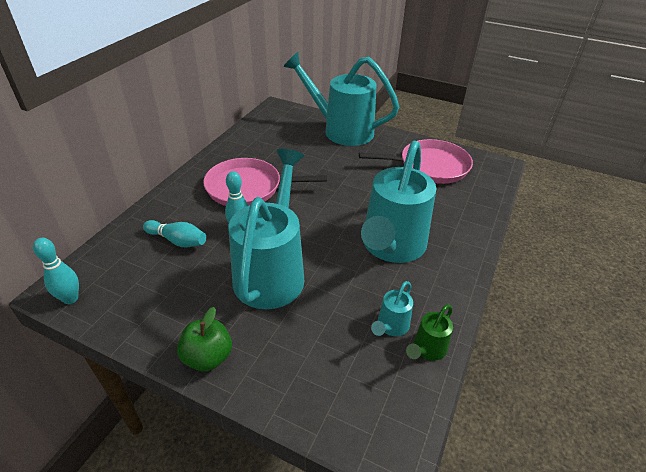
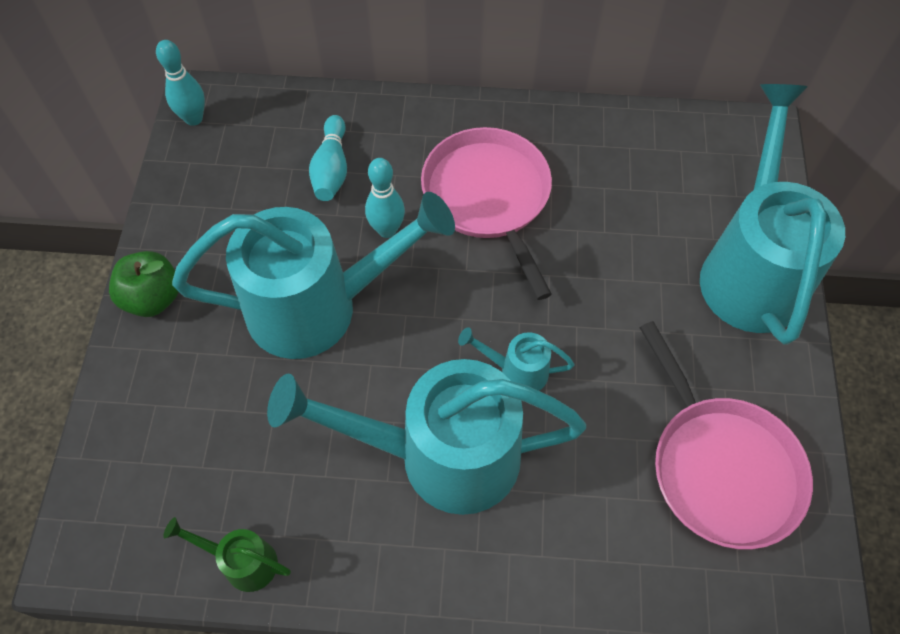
camera: 70 degrees right, 20 degrees up
(391, 326) = (269, 500): turquoise watering can -> turquoise watering can (517, 371)

